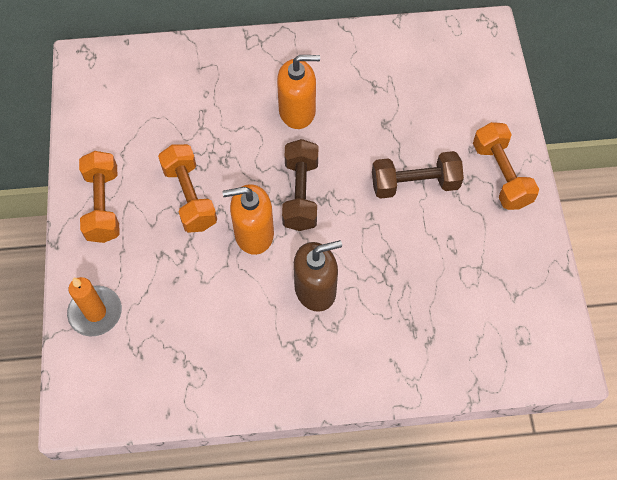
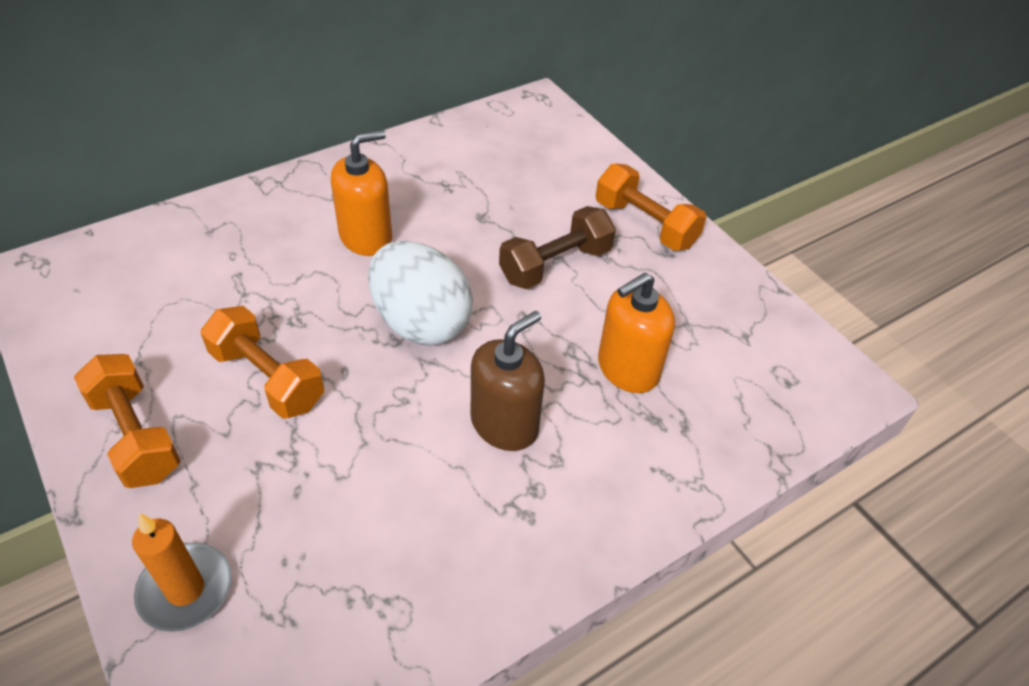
camera: 30 degrees left, 15 degrees down
(254, 234) = (383, 390): orange soap dispenser -> orange soap dispenser (627, 369)
(300, 194) = (421, 322): brown dumbbell -> white egg

